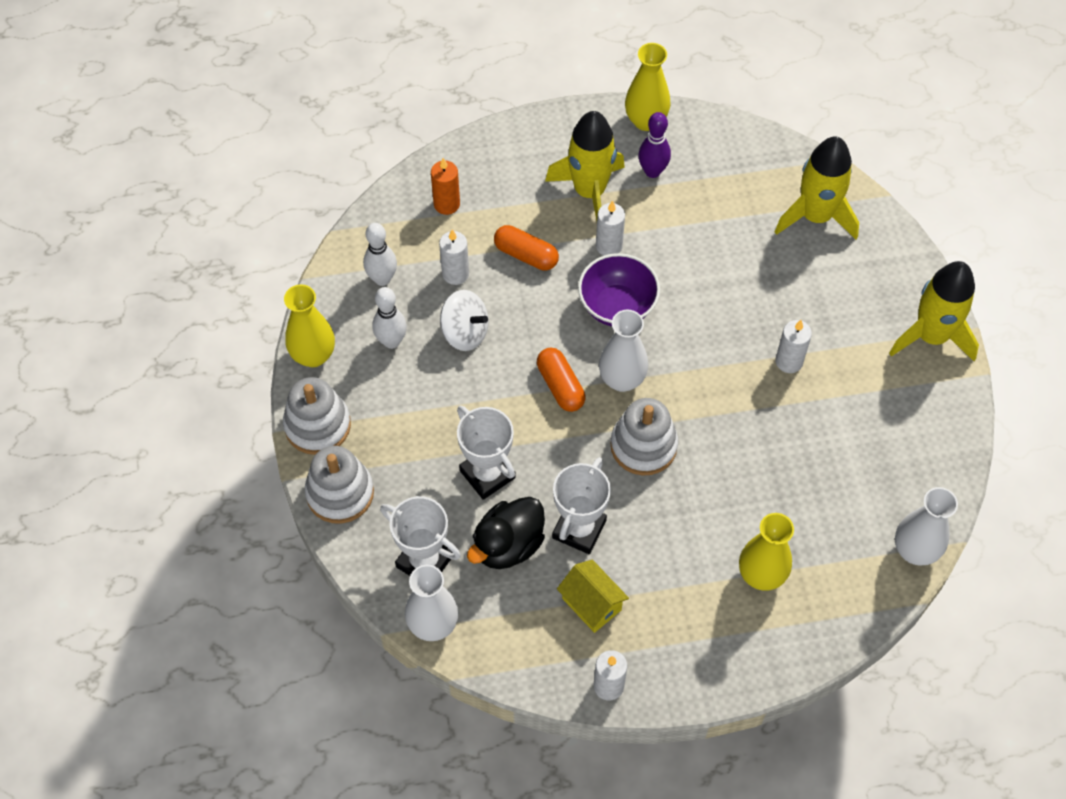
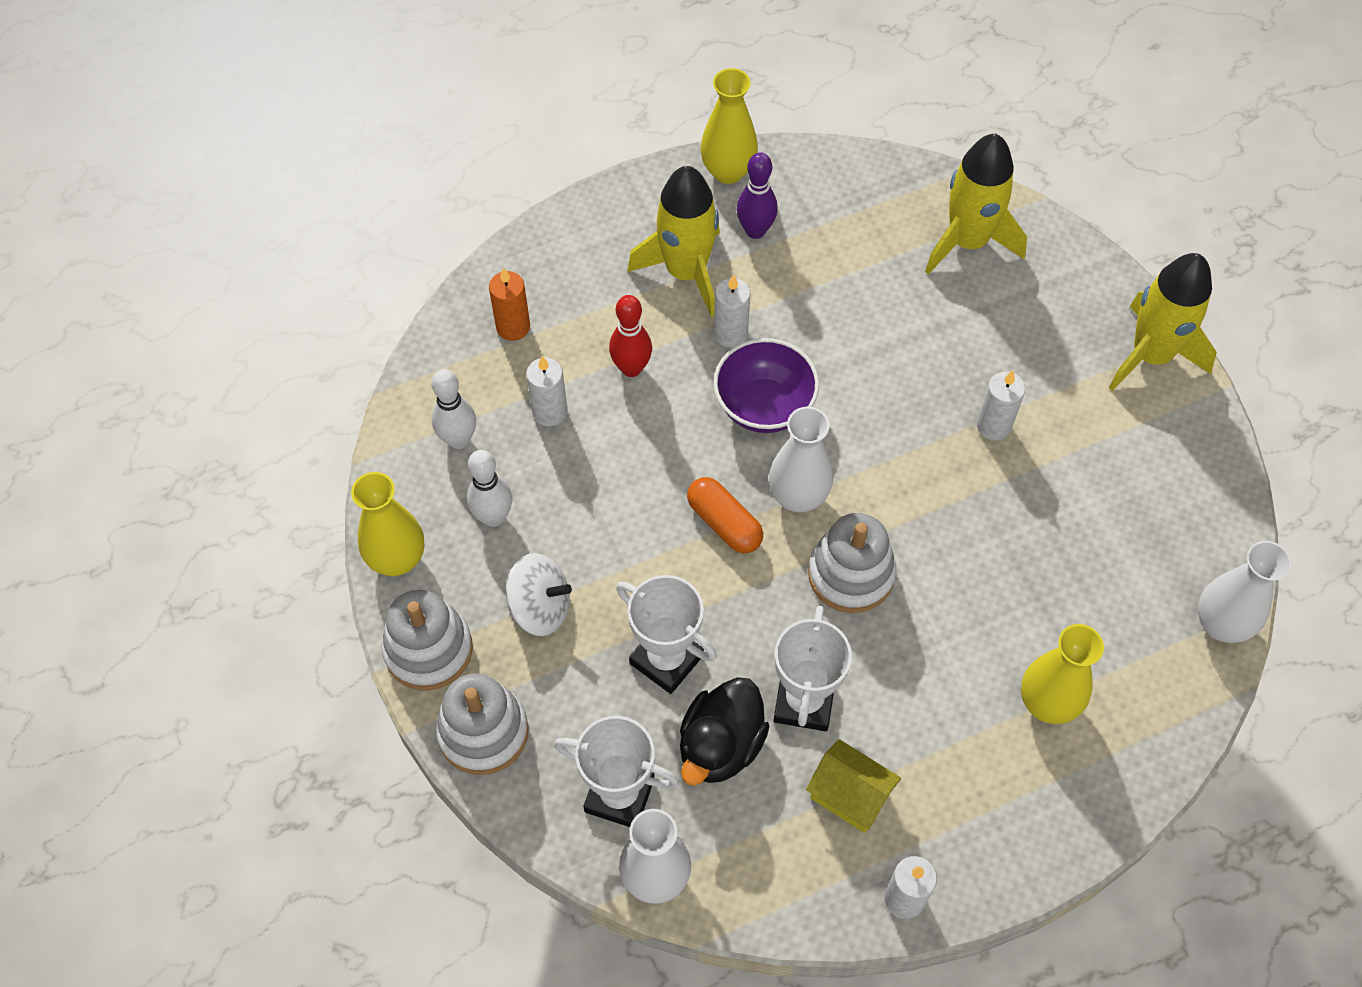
camera: 15 degrees left, 0 degrees up
(465, 332) = (583, 483): white spinning top -> white spinning top (540, 607)
(526, 255) = (631, 368): orange capsule -> red bowling pin

